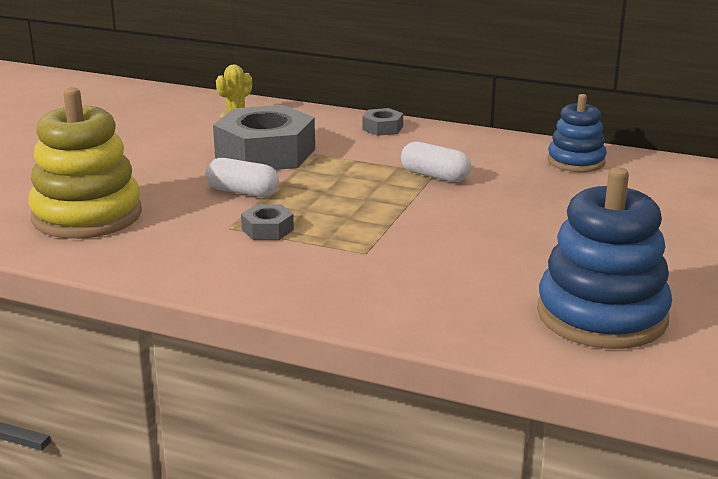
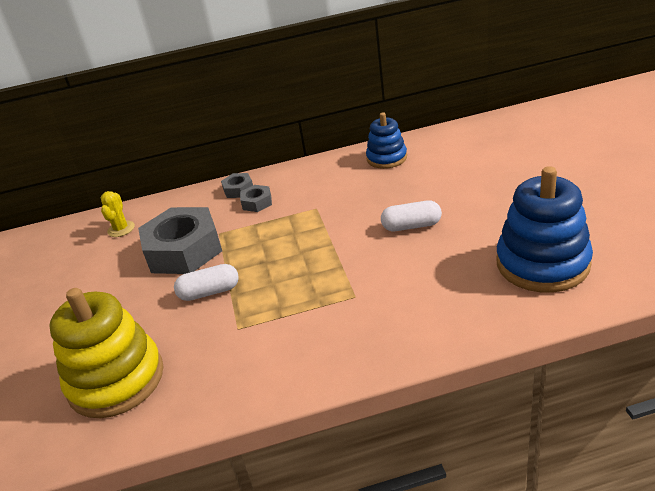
camera: 30 degrees left, 10 degrees up
(267, 229) = (268, 314): grey nut -> grey nut (257, 203)
(434, 176) = (320, 211): white capsule -> white capsule (411, 226)

